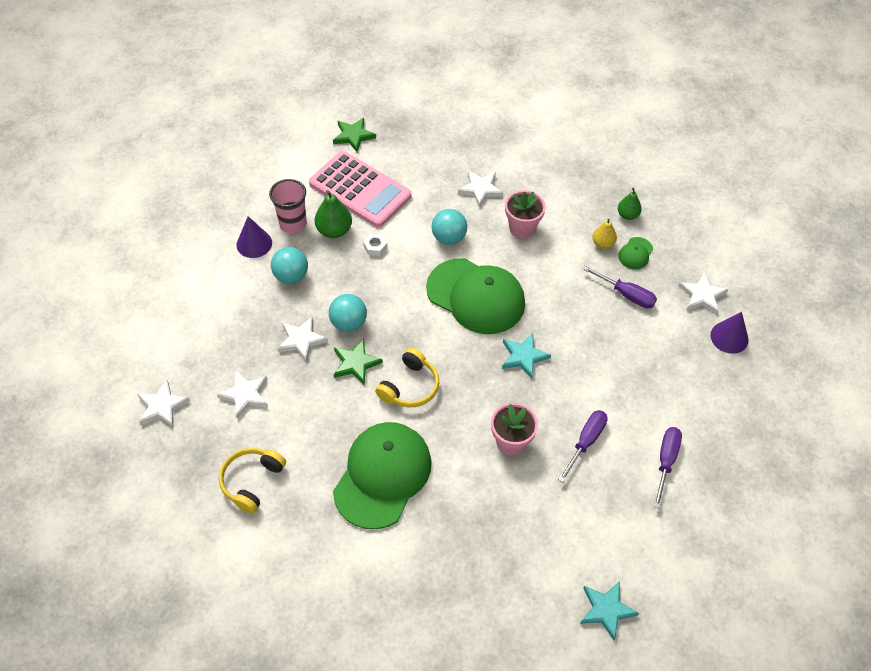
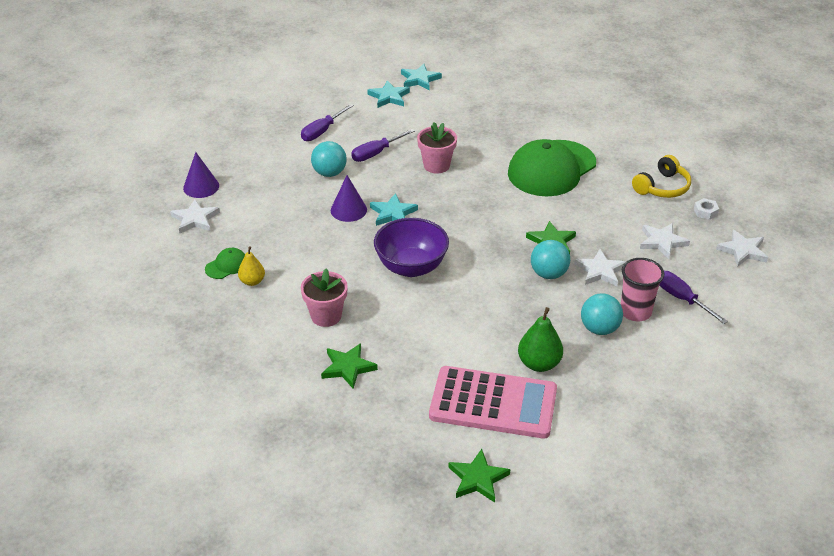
camera: 160 degrees left, 15 degrees down
(254, 243) = (637, 372): purple cone -> purple cone (348, 210)
(293, 224) = (586, 383): pink cup -> pink cup (635, 312)
(360, 190) = (493, 403): pink calculator -> pink calculator turned 135 degrees clockwise
(375, 247) = (497, 335): white nut -> white nut (705, 212)
(409, 386) = (507, 216): yellow headphones -> none
(449, 238) = (411, 325): turquoise ball -> turquoise ball (329, 173)
(476, 296) = (411, 267): green cap -> purple bowl
(480, 189) = (348, 367): white star -> green star
(625, 555) = (389, 97): none -> turquoise star
(626, 294) = (264, 235): purple screwdriver -> purple screwdriver (681, 298)
(627, 215) = (204, 301): green pear -> none

